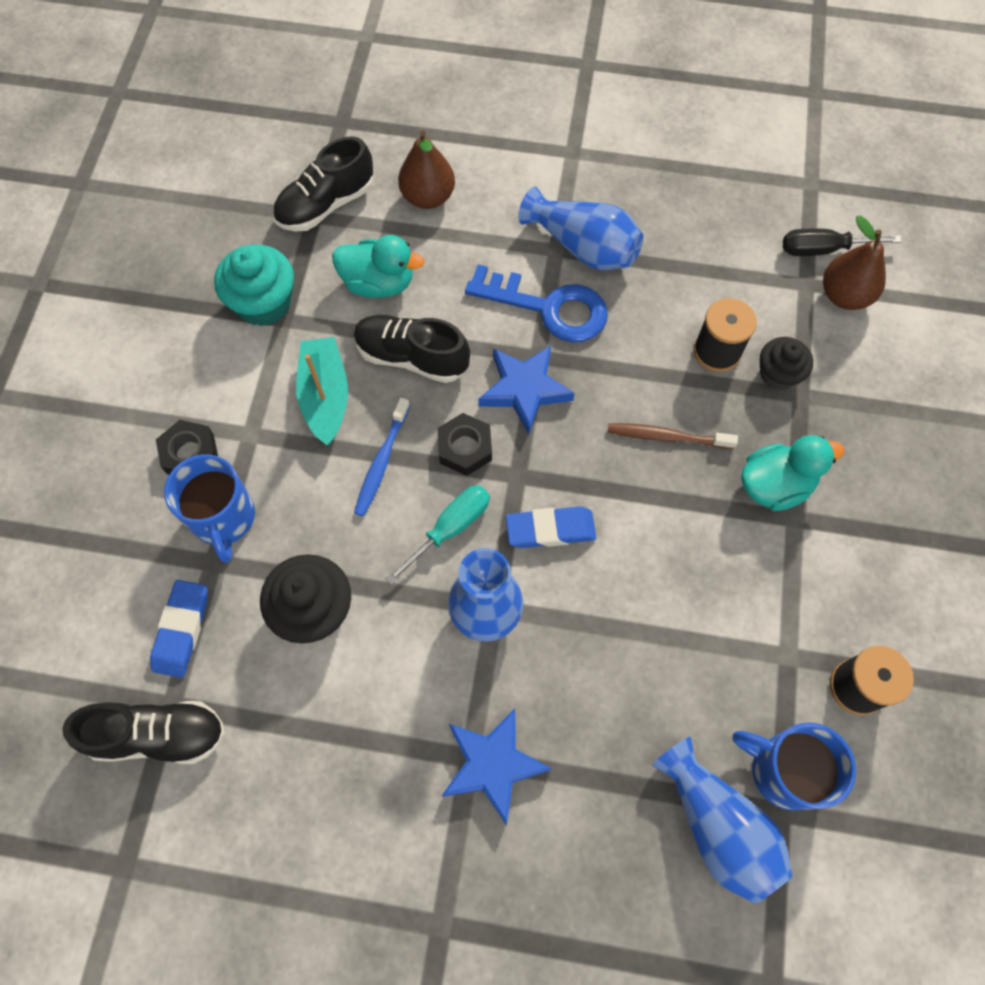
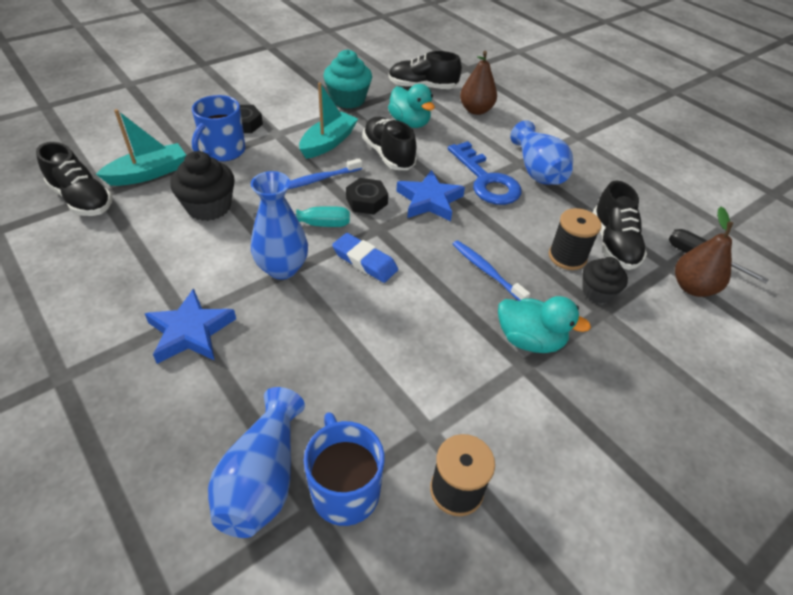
camera: 40 degrees right, 20 degrees down
(182, 630) = (148, 173): blue eraser -> turquoise boat
(667, 437) = (486, 271): brown toothbrush -> blue toothbrush
(739, 296) = (613, 243): none -> black shoe

